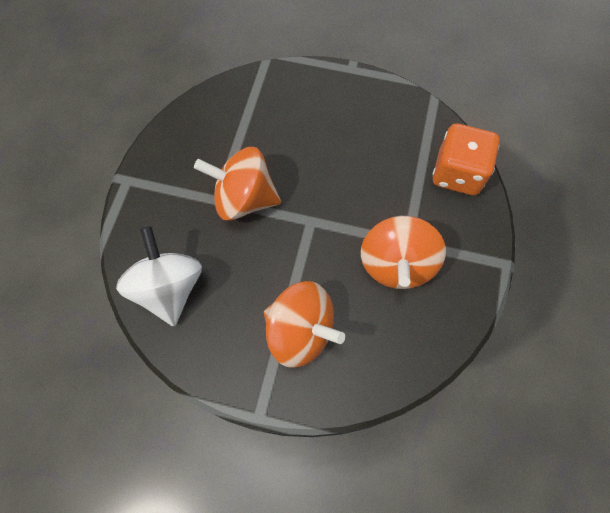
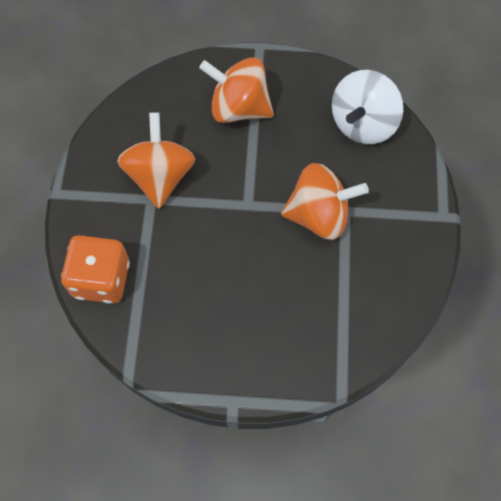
camera: 170 degrees right, 0 degrees up
(169, 288) = (362, 123): white spinning top -> white spinning top turned 60 degrees clockwise

